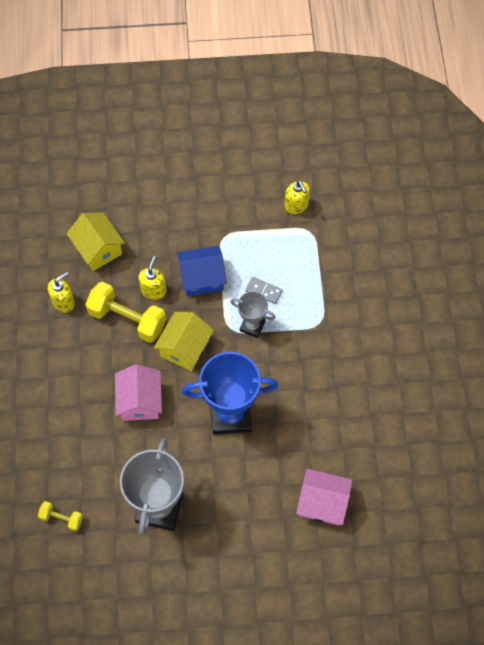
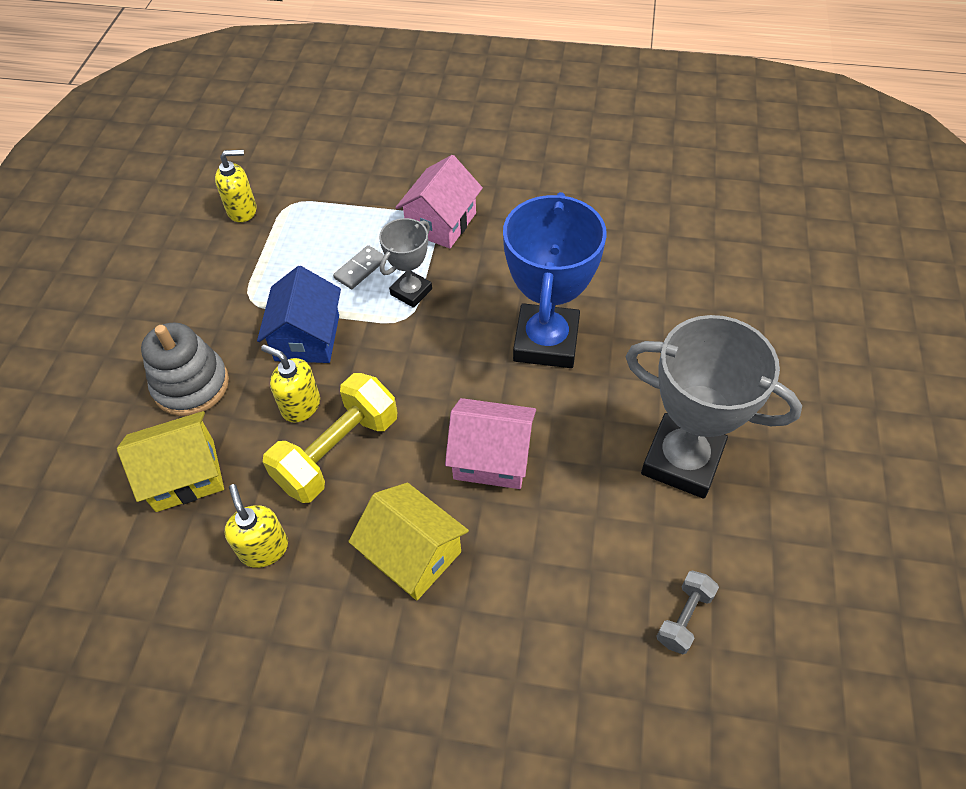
camera: 75 degrees left, 10 degrees down
(61, 518) = (684, 617): yellow dumbbell -> grey dumbbell
(155, 229) = (191, 385): none -> grey stacking toy
(185, 348) = (417, 380): yellow house -> yellow house (412, 554)
(322, 503) = (698, 263): pink house -> pink house (441, 223)

